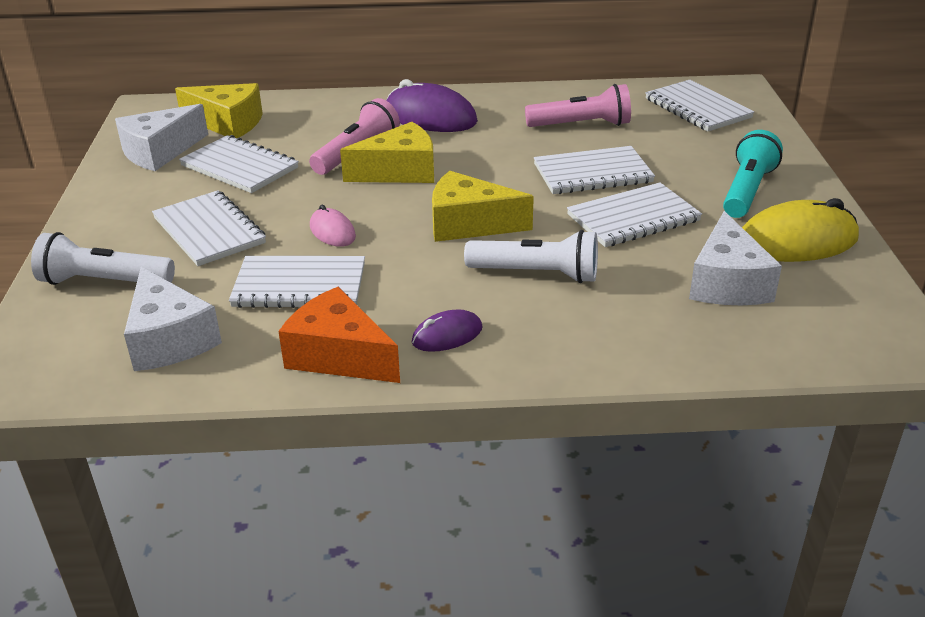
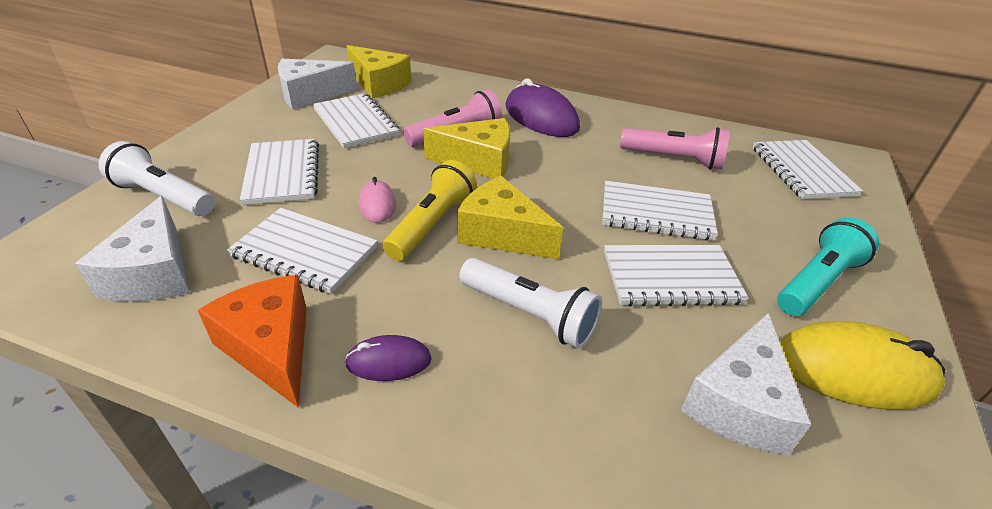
camera: 20 degrees right, 5 degrees up
(399, 234) = (432, 224): none -> yellow flashlight

